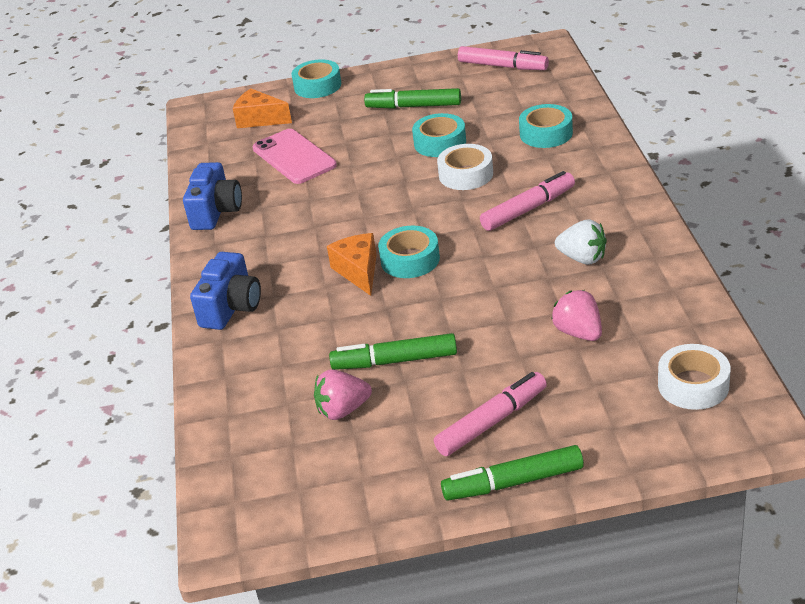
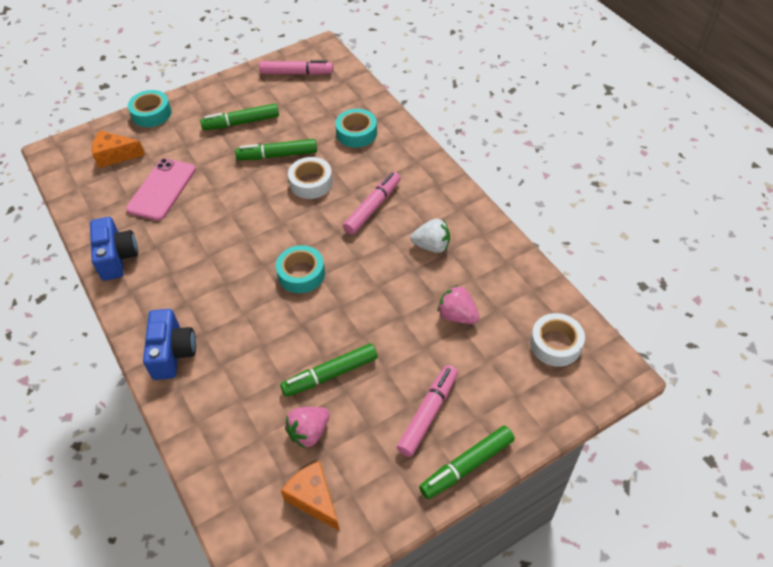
camera: 25 degrees left, 15 degrees up
(294, 157) = (162, 189): pink phone -> pink phone turned 75 degrees clockwise
(358, 271) = (264, 294): orange cheese -> orange cheese (314, 499)
(440, 143) = (277, 155): turquoise tape -> green marker

